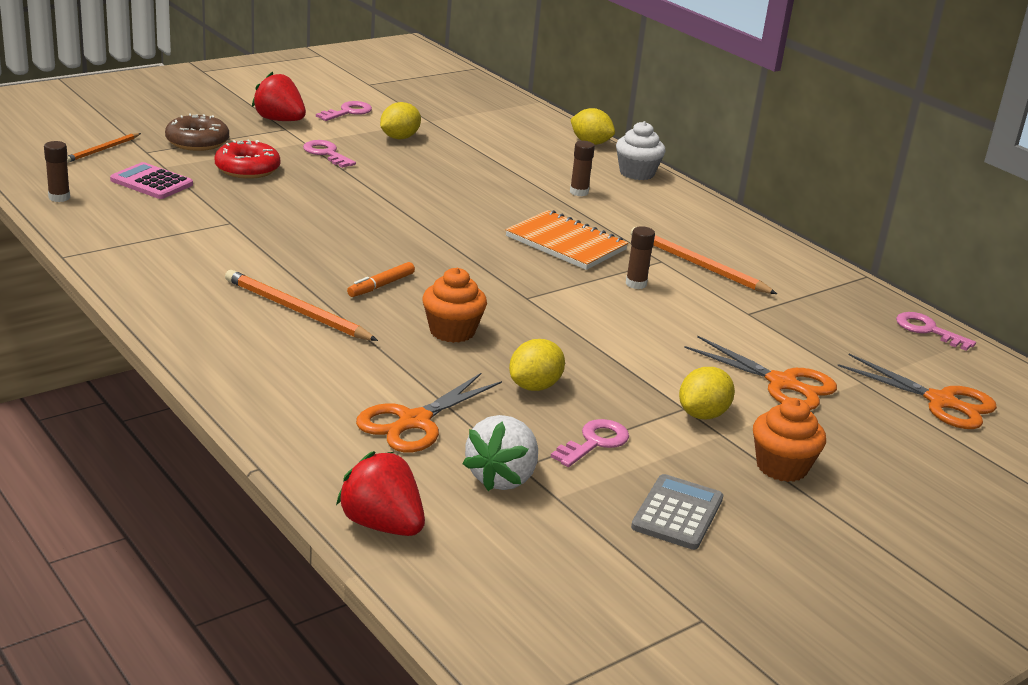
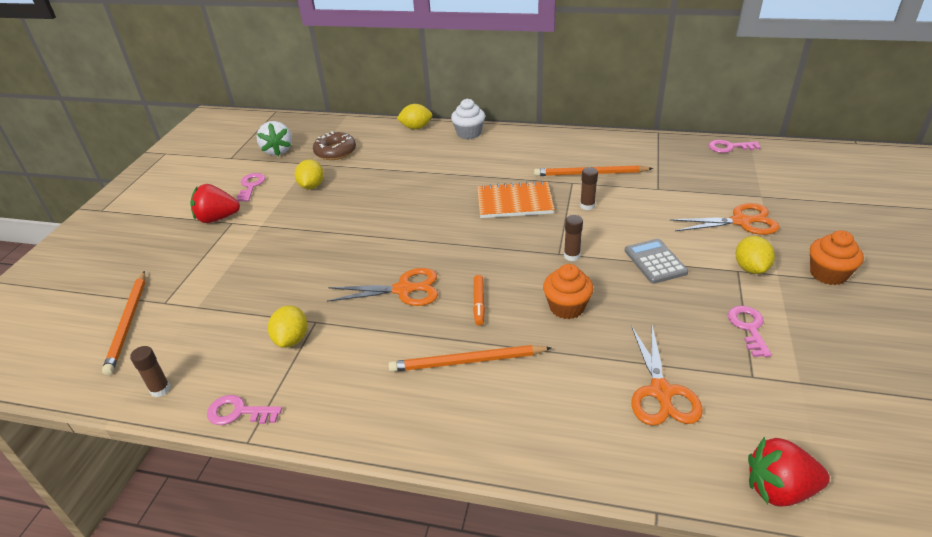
camera: 35 degrees left, 10 degrees up
(102, 150) = (128, 323): orange pencil -> orange pencil, size x1.62
(151, 182) = (209, 326): pink calculator -> none
(197, 142) = (188, 270): brown donut -> brown donut (335, 152)
(247, 169) = (257, 270): red donut -> none
(326, 153) = (288, 225): pink key -> pink key (238, 412)
(502, 478) = (760, 393): white strawberry -> white strawberry (278, 151)
(535, 386) = (664, 313): yellow lemon -> yellow lemon (292, 339)
(579, 192) = (464, 164): brown glue stick -> brown glue stick (572, 256)
(677, 513) = (852, 343): grey calculator -> grey calculator (655, 261)
(941, 402) = (802, 185): orange scissors -> orange scissors (404, 289)

